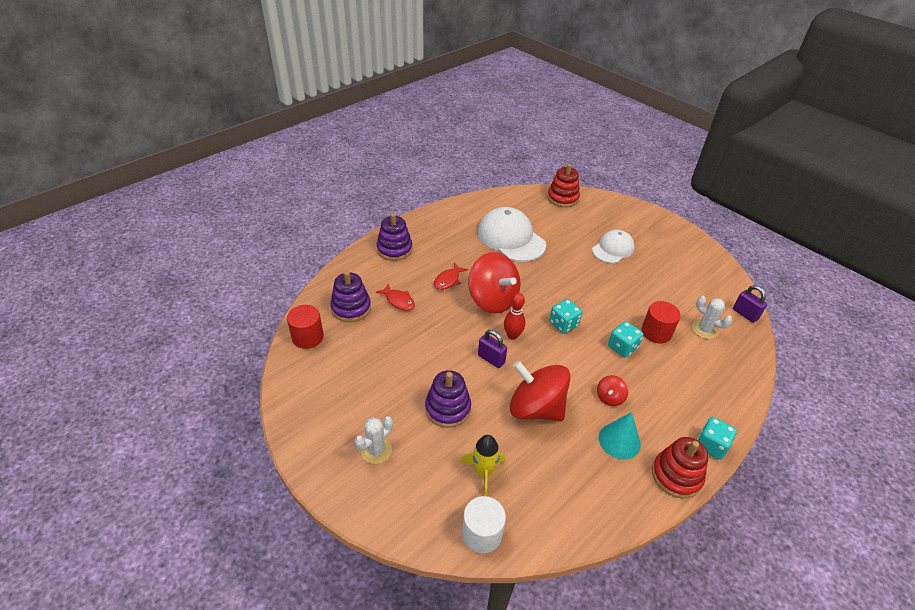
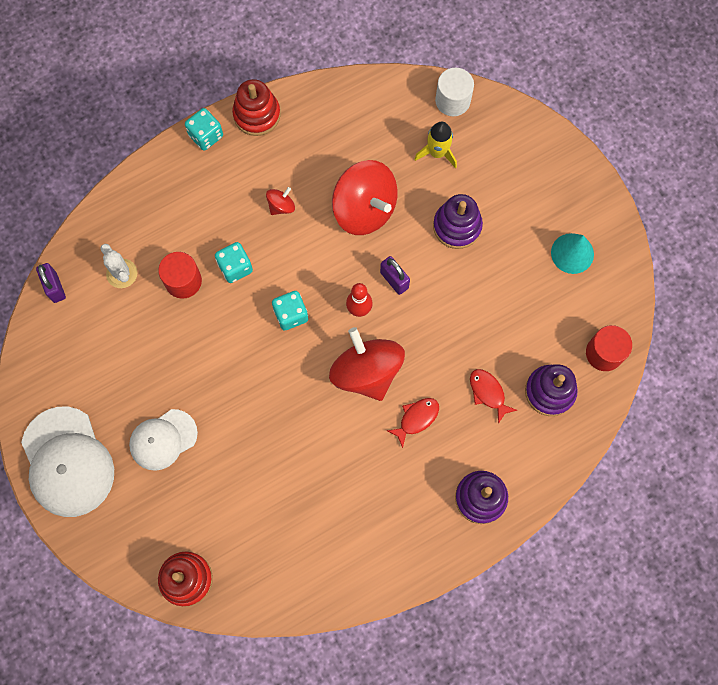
camera: 165 degrees left, 30 degrees up
(376, 450) = (536, 194): white cactus -> none
(511, 238) = (304, 491): white cap -> white cap (67, 462)
(619, 440) = (294, 158): turquoise cone -> turquoise cone (572, 253)

